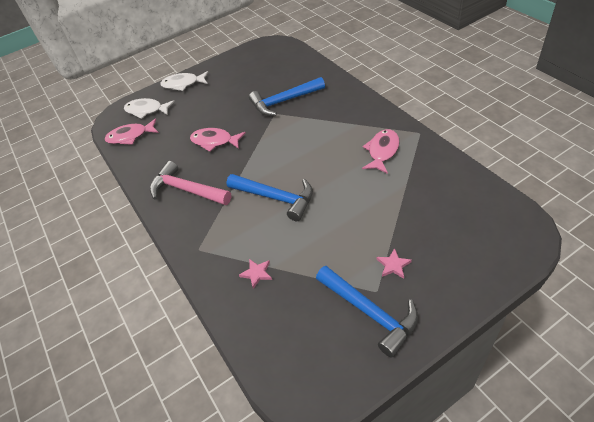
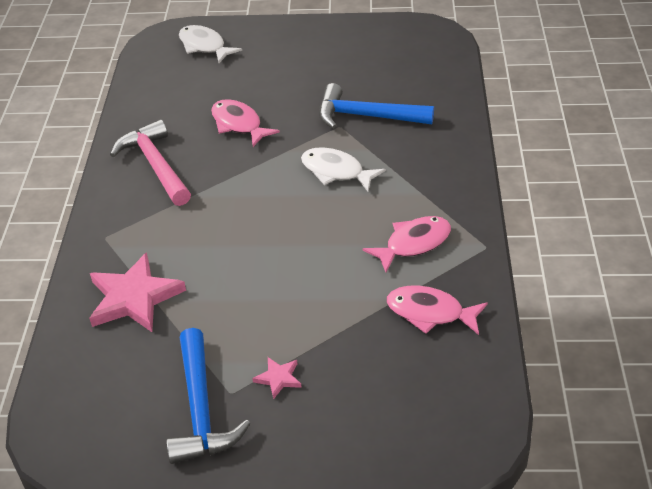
camera: 30 degrees right, 5 degrees down
(130, 136) = (158, 70): pink fish -> pink fish (430, 313)
(183, 84) = (275, 33): white fish -> white fish (336, 171)
(256, 273) = (134, 298): pink star -> pink star, size x2.17
(275, 198) = (235, 228): blue hammer -> none

